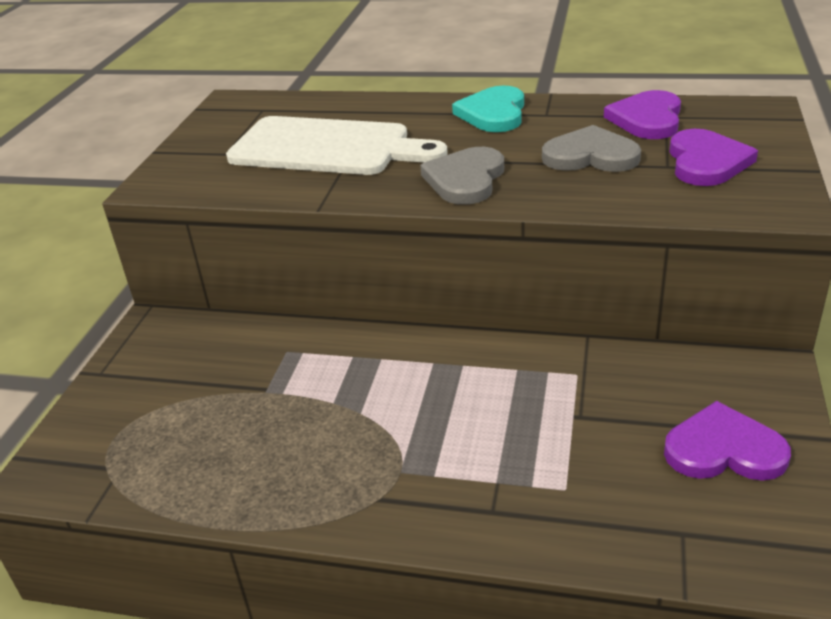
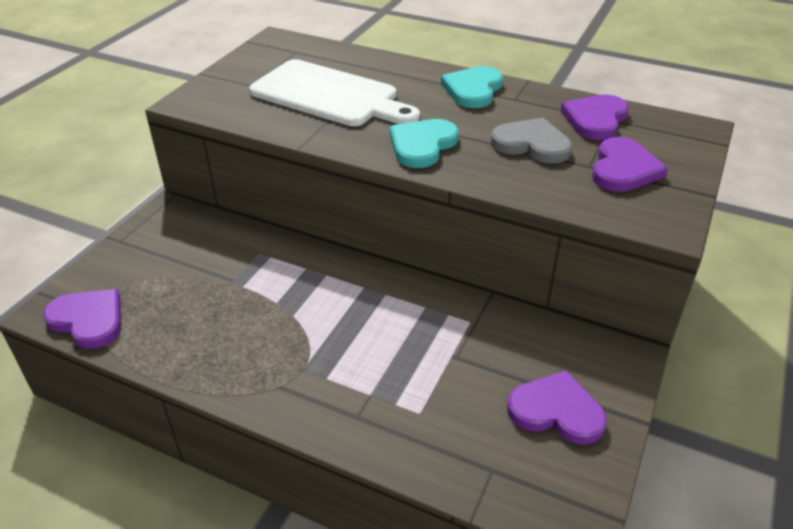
camera: 10 degrees right, 5 degrees up
(96, 475) = (88, 320): none -> purple heart
(465, 179) = (422, 145): grey heart -> turquoise heart

